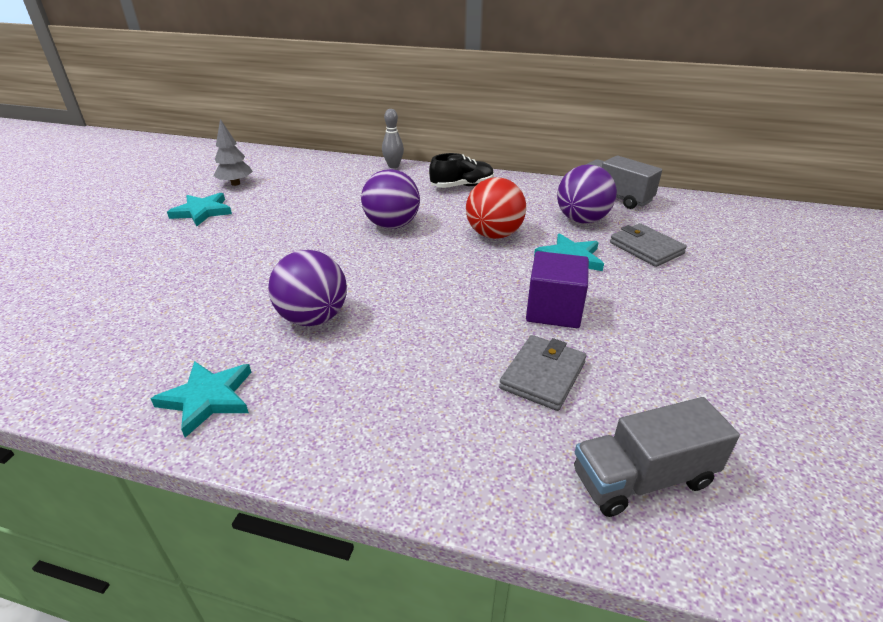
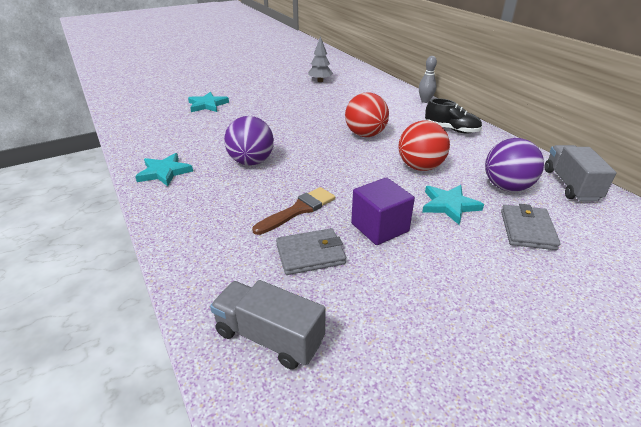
camera: 45 degrees right, 0 degrees up
(202, 212) = (283, 90): turquoise star -> turquoise star (207, 105)
(392, 225) = (365, 135): purple ball -> red ball
(458, 340) = (298, 210): none -> brown brush

